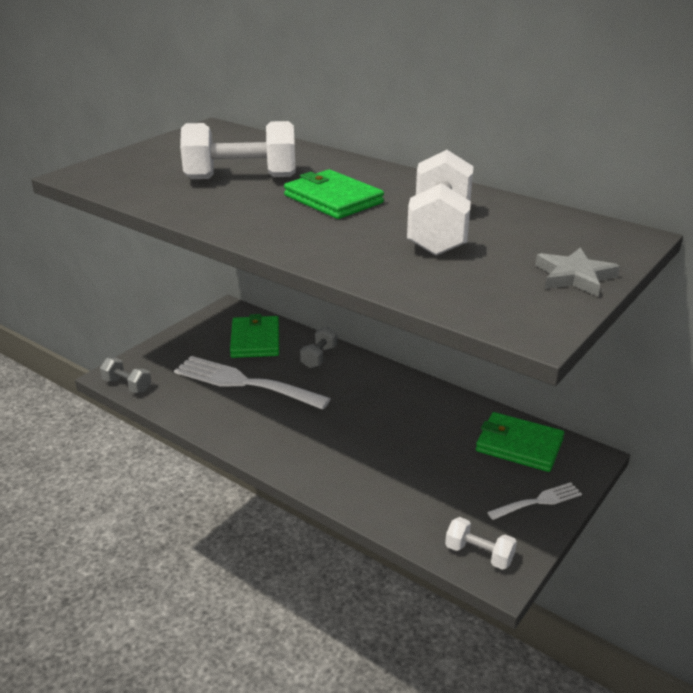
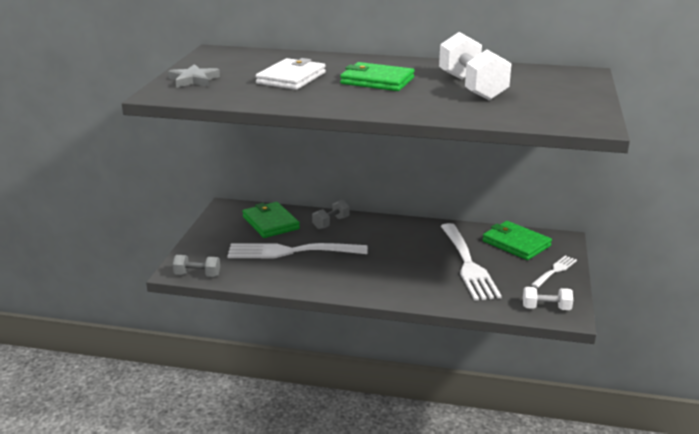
camera: 25 degrees left, 5 degrees down
(241, 177) = (291, 78): white dumbbell -> white wallet
(319, 357) = (331, 223): grey dumbbell -> grey dumbbell turned 45 degrees clockwise
(431, 457) = (468, 264): none -> white fork
(519, 445) = (516, 243): green wallet -> green wallet turned 45 degrees clockwise
(574, 276) = (581, 97): grey star -> grey star (193, 80)

